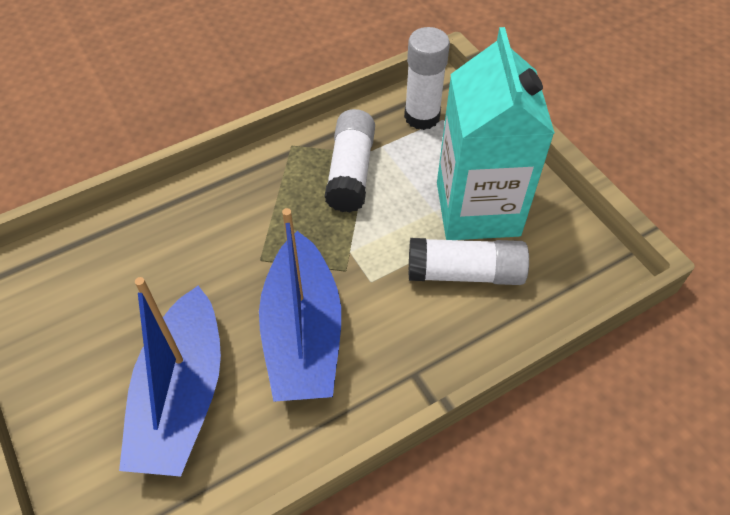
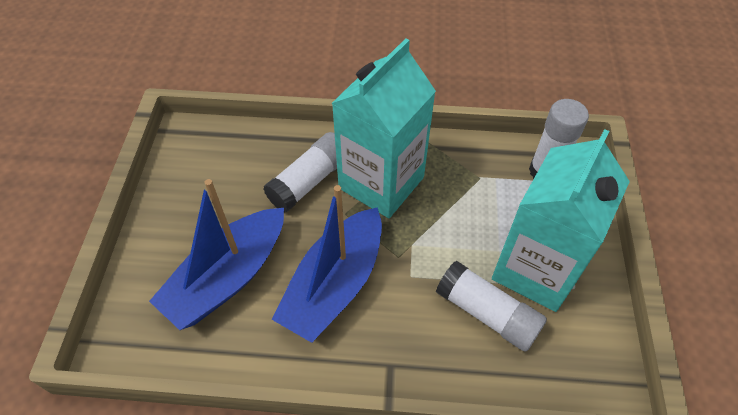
camera: 35 degrees right, 0 degrees up
(274, 209) = (381, 183): none -> turquoise carton
(351, 172) = (456, 185): white glue stick -> white glue stick (309, 181)

